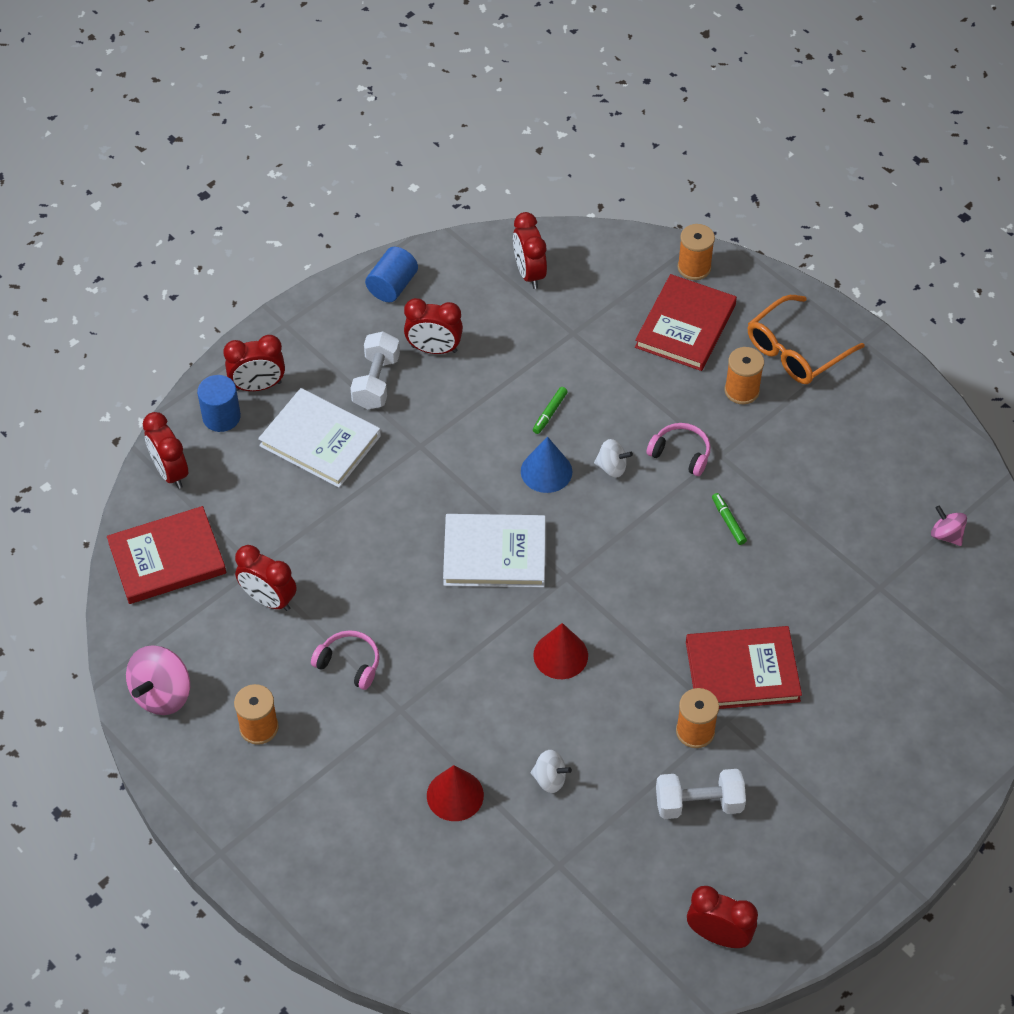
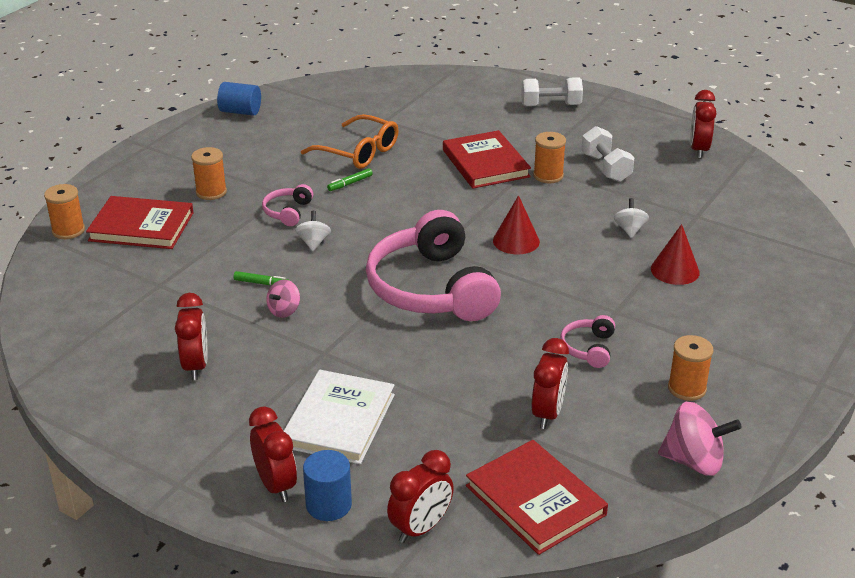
camera: 105 degrees left, 20 degrees down
(376, 382) = (249, 397): white dumbbell -> white dumbbell (550, 105)
(392, 286) = (109, 412): blue cylinder -> blue cylinder (240, 112)
(494, 554) = (431, 289): white book -> pink headphones
(529, 273) = (82, 322): red clock -> none
(546, 471) = (330, 275): blue cone -> none
(795, 351) = (162, 173): orange glasses -> orange glasses (359, 152)
(946, 535) = (327, 101): pink spinning top -> pink spinning top (284, 311)

